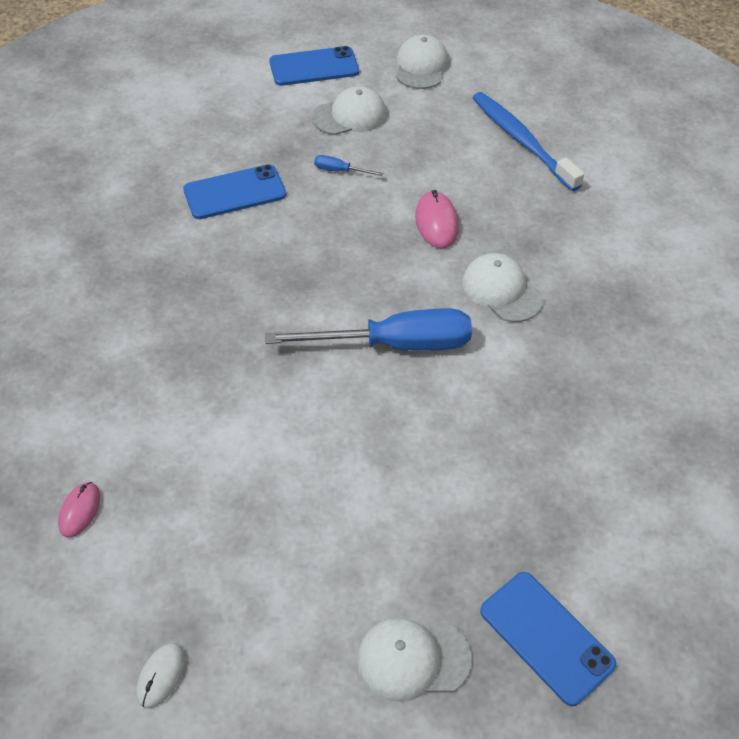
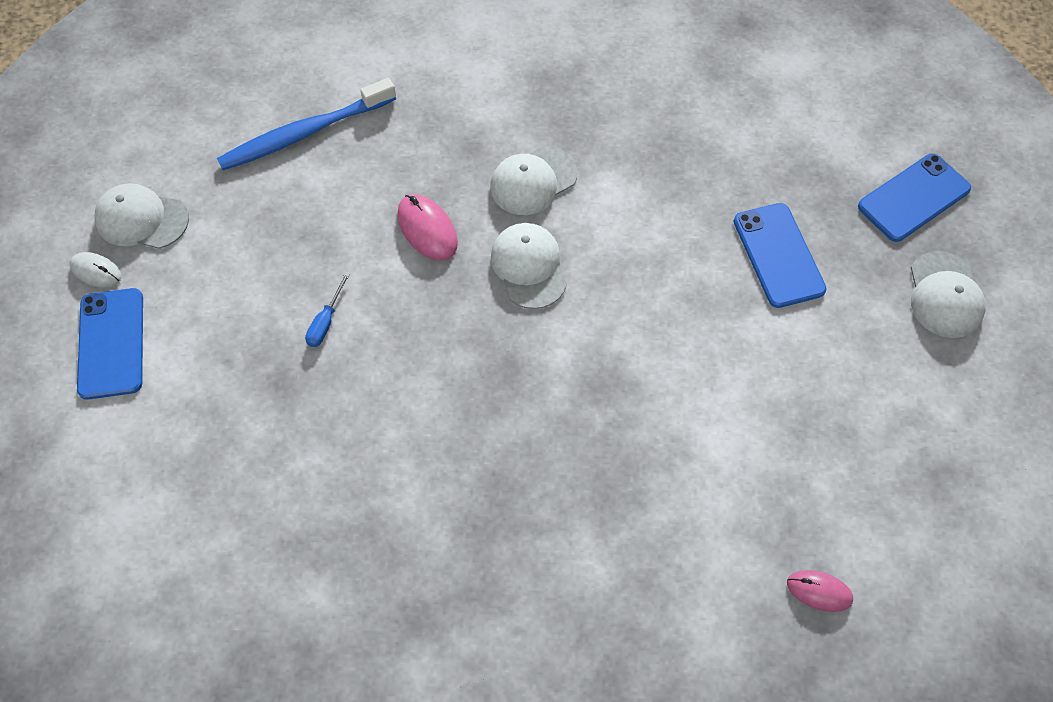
camera: 85 degrees left, 10 degrees up
(161, 676) = (986, 499): white mouse -> white mouse (96, 271)
(235, 192) = (348, 442): blue phone -> blue phone (778, 255)
(350, 116) = (223, 305): white cap -> white cap (529, 267)
(394, 344) = (602, 283): blue screwdriver -> none
(436, 222) = (427, 229): pink mouse -> pink mouse turned 60 degrees clockwise

